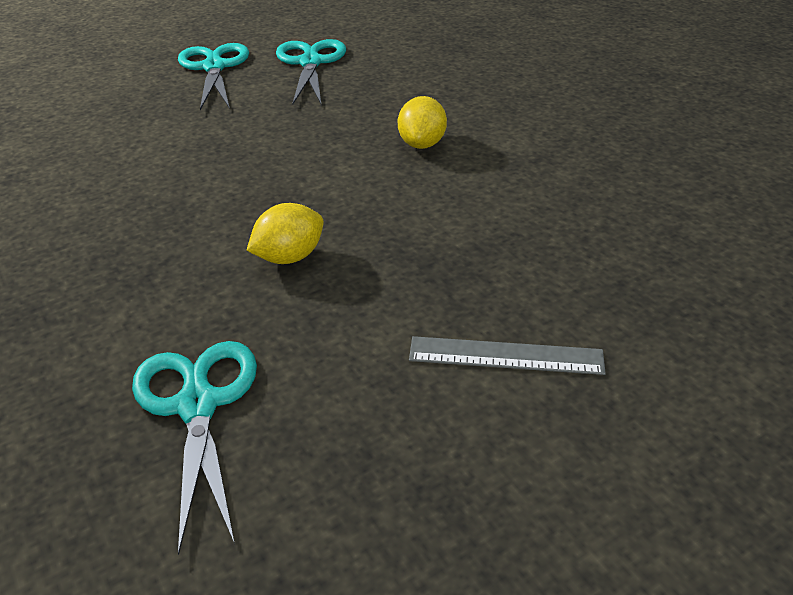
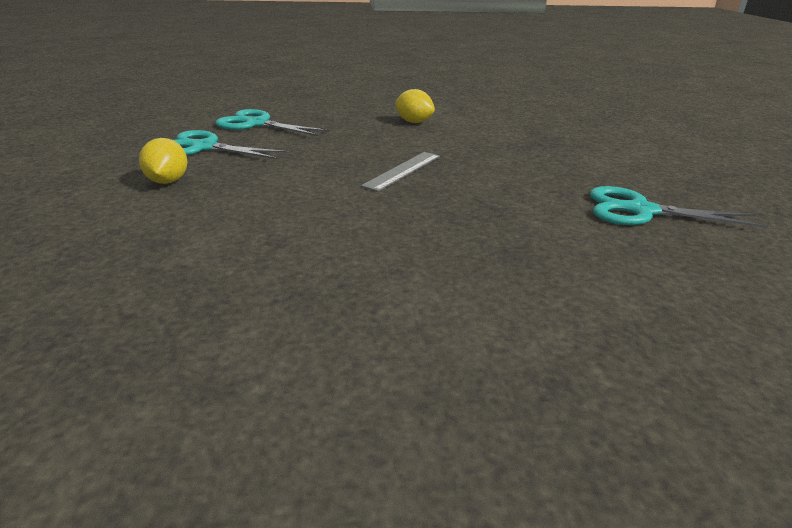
camera: 65 degrees left, 10 degrees down
(289, 257) = (506, 168): yellow lemon -> yellow lemon (167, 181)
(506, 356) = (624, 145): grey ruler -> grey ruler (403, 170)

